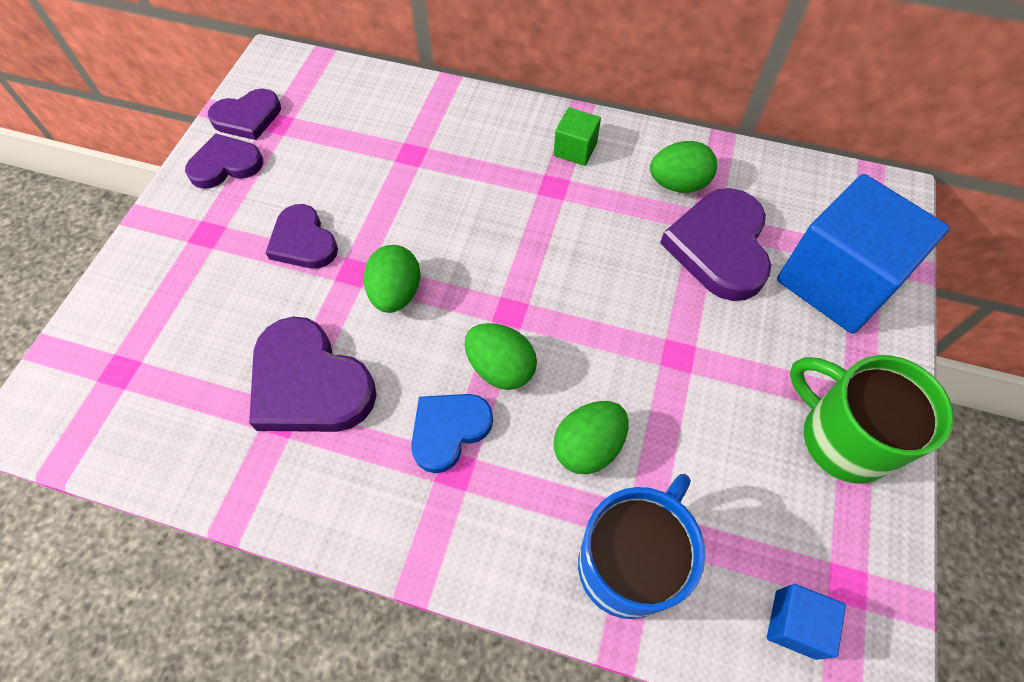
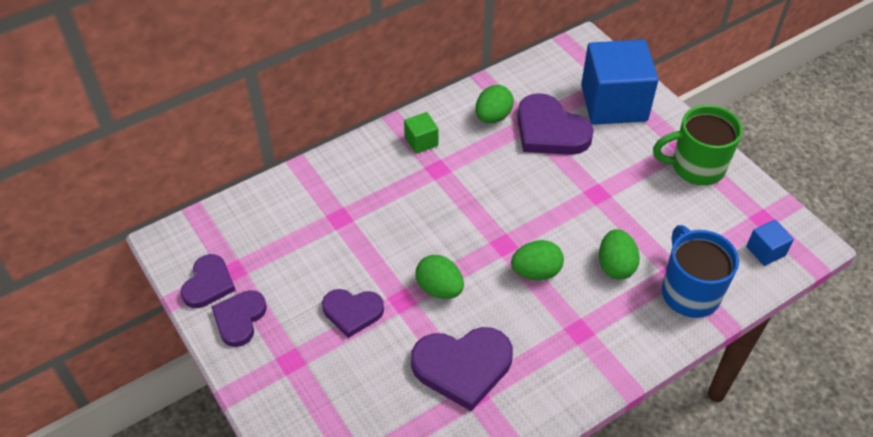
camera: 50 degrees left, 10 degrees down
(449, 430) = (553, 319): blue heart -> none

